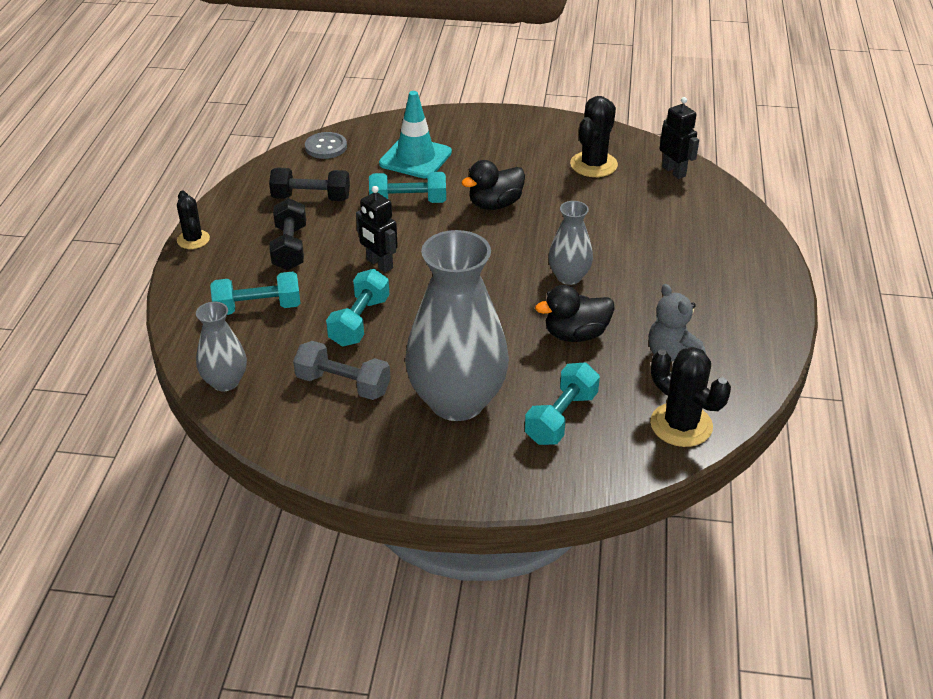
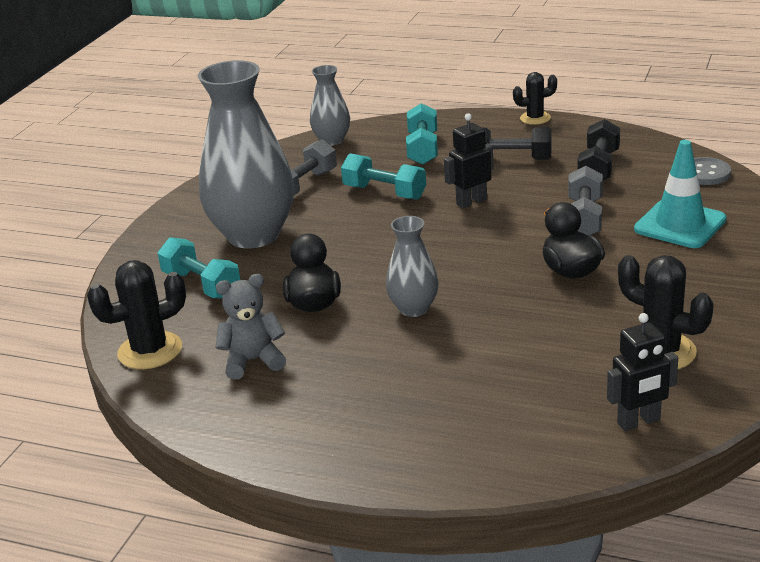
camera: 105 degrees right, 10 degrees down
(408, 202) = (584, 218): turquoise dumbbell -> grey dumbbell

